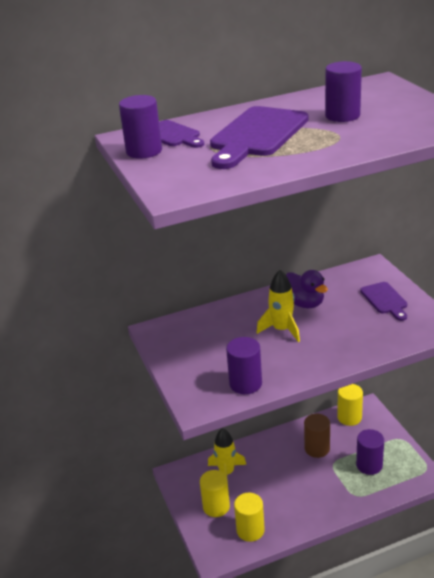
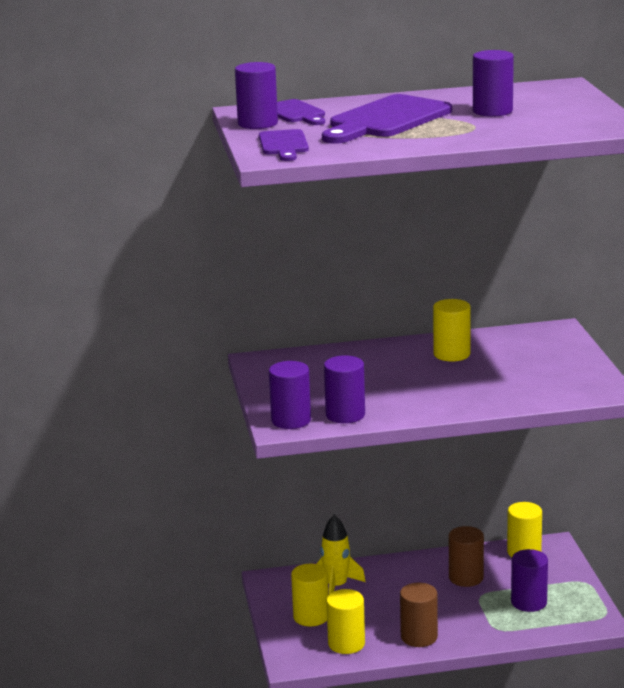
camera: 10 degrees right, 10 degrees down
(203, 397) = (291, 420): none -> purple cylinder
(282, 330) = (411, 374): yellow rocket -> none
(302, 514) = (419, 637): none -> brown cylinder
(304, 303) = (452, 354): purple duck -> yellow cylinder
(385, 300) = (554, 361): purple cutting board -> purple cutting board (283, 145)

